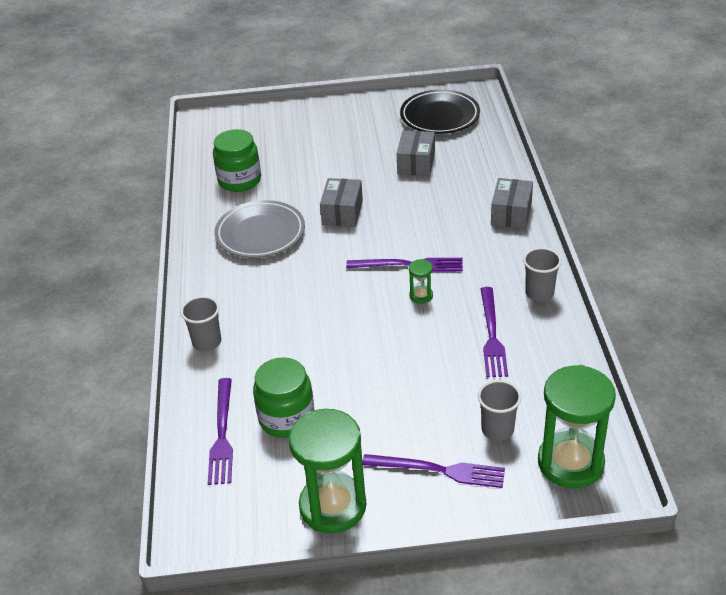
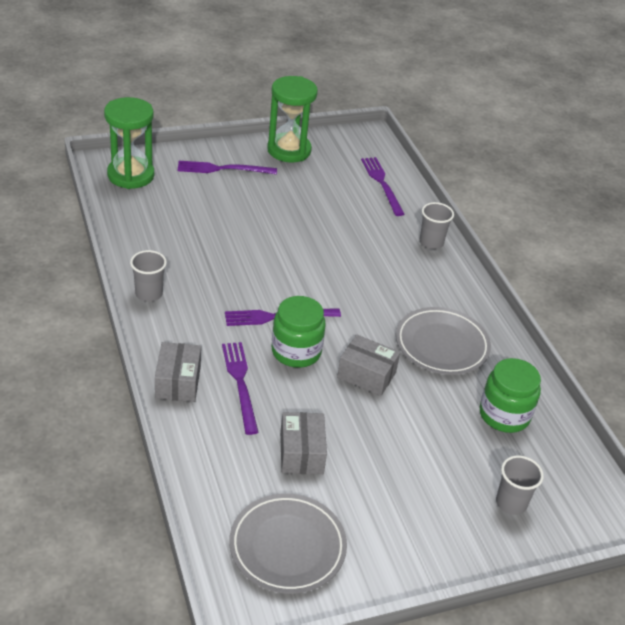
camera: 160 degrees right, 0 degrees up
(286, 418) = (340, 194): green jar -> green jar (296, 351)
(342, 212) = (366, 375): grey box -> grey box turned 60 degrees counterclockwise
(421, 296) = (260, 287): green hourglass -> none
(439, 116) = (287, 547): black plate -> grey plate
(492, 335) = (191, 256): purple fork -> purple fork (240, 383)
(497, 429) = (183, 192): grey cup -> grey cup (511, 503)

